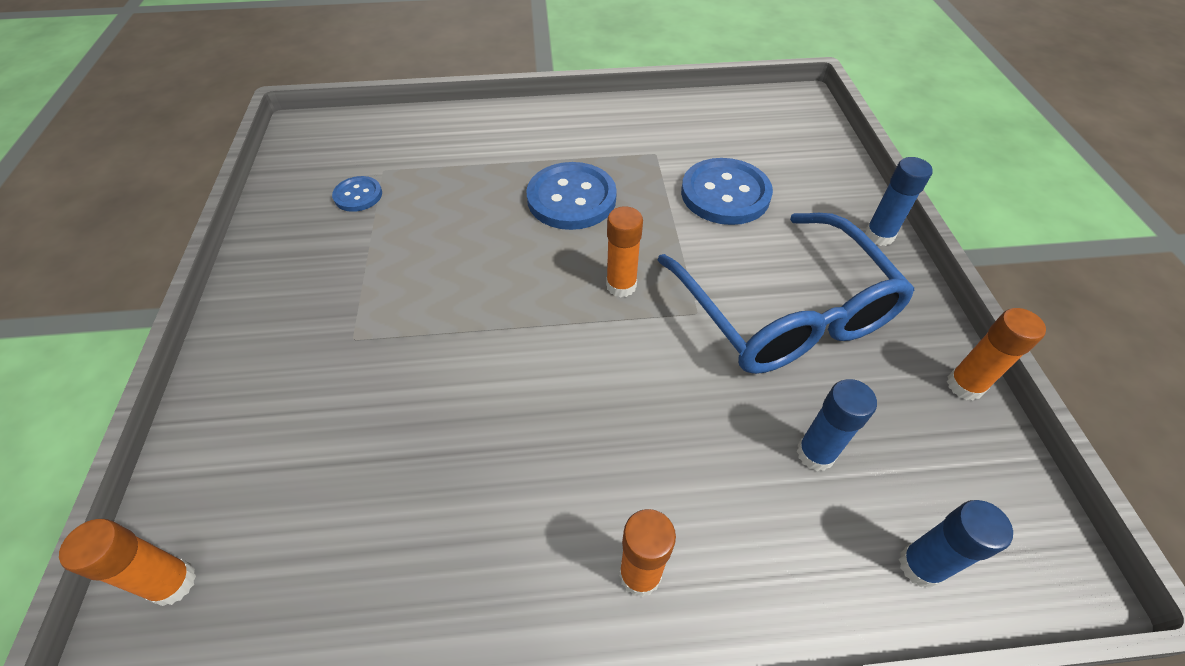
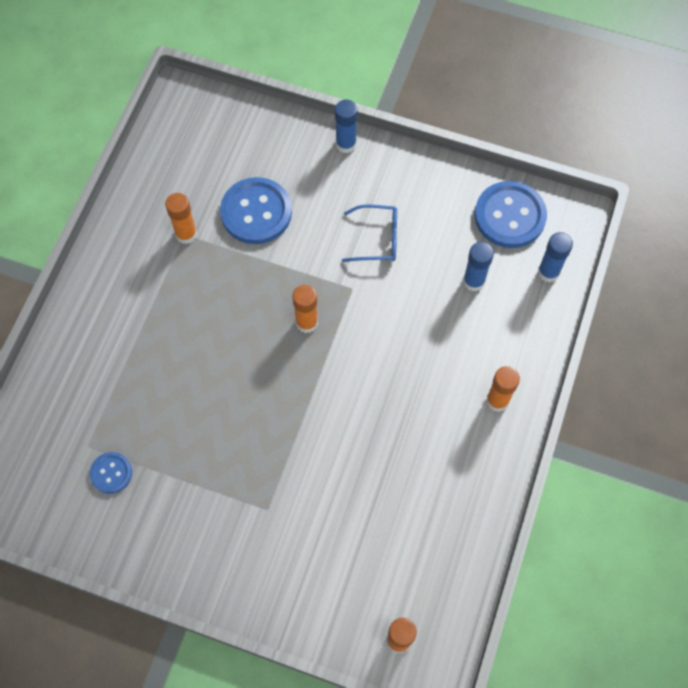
camera: 65 degrees left, 15 degrees up
(571, 198) = (203, 317): blue button -> blue button (510, 216)
(785, 313) = (378, 239): blue glasses -> blue glasses, size x0.46
(964, 385) = (470, 180): orange glue stick -> orange glue stick (186, 234)

